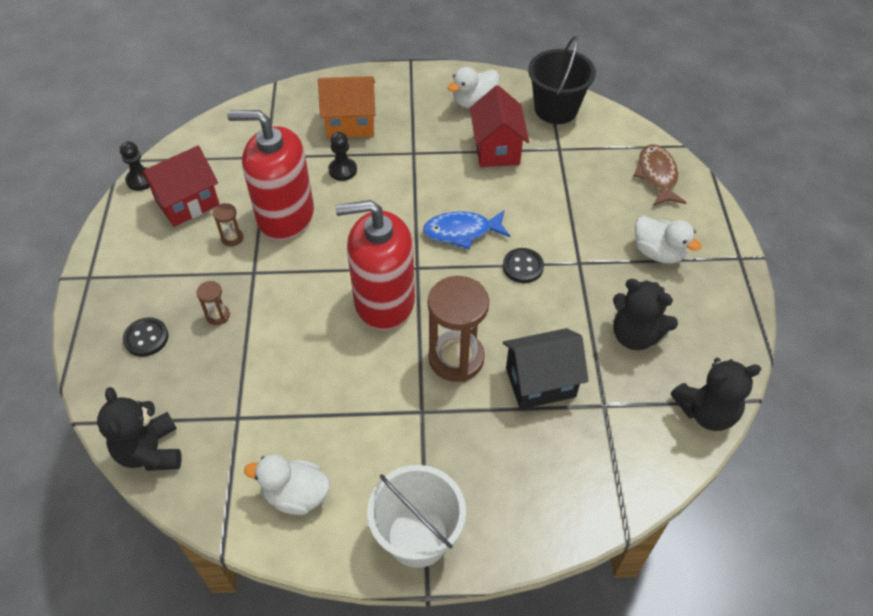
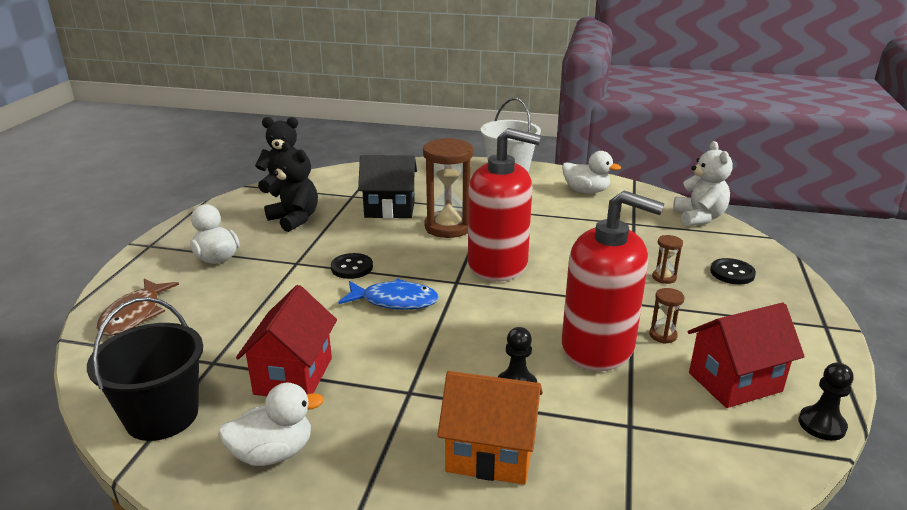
camera: 165 degrees left, 25 degrees down
(150, 451) = (699, 218): black teddy bear -> white teddy bear

